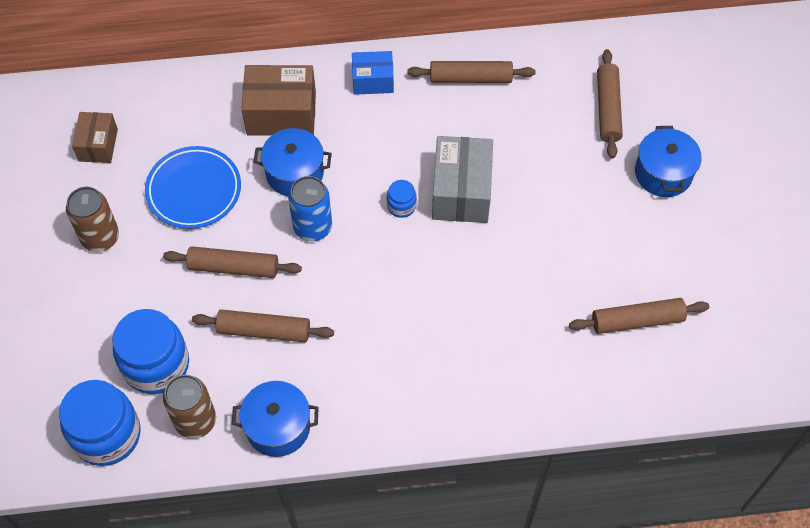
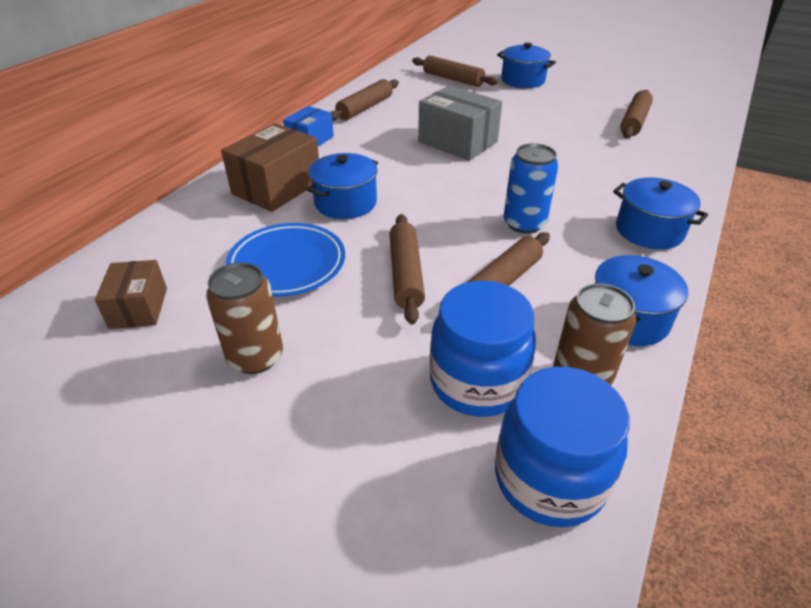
camera: 55 degrees left, 20 degrees down
(98, 145) = (139, 308): brown box -> brown box turned 45 degrees clockwise
(233, 267) = (406, 274): brown rolling pin -> brown rolling pin turned 45 degrees counterclockwise
(312, 227) = (413, 214): blue can -> blue can (524, 223)
(401, 206) = (441, 168): blue jar -> none
(412, 404) = (649, 230): none -> blue pot

